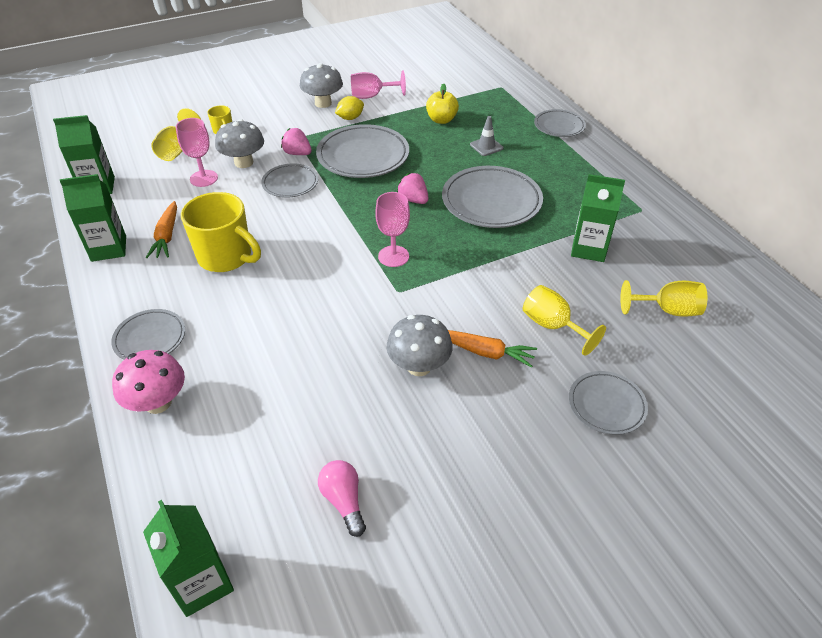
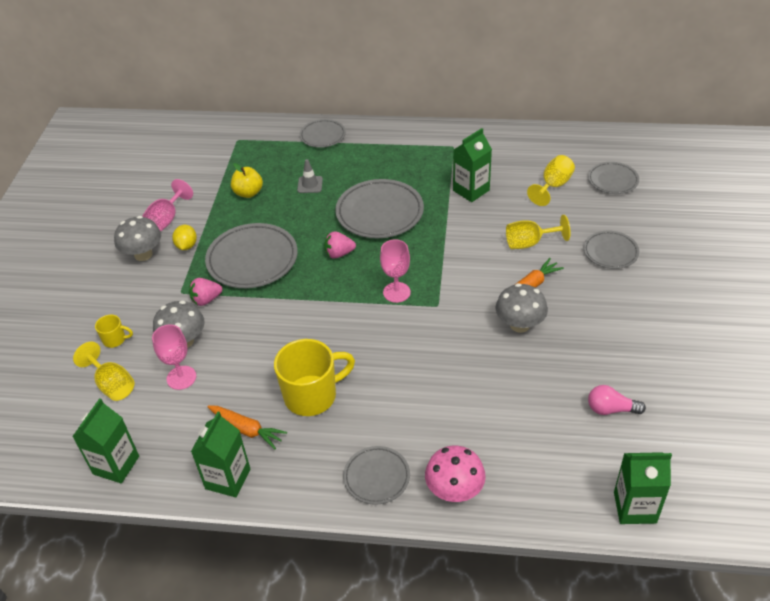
camera: 55 degrees left, 0 degrees up
(290, 183) = (247, 320): grey plate -> grey plate (612, 180)

